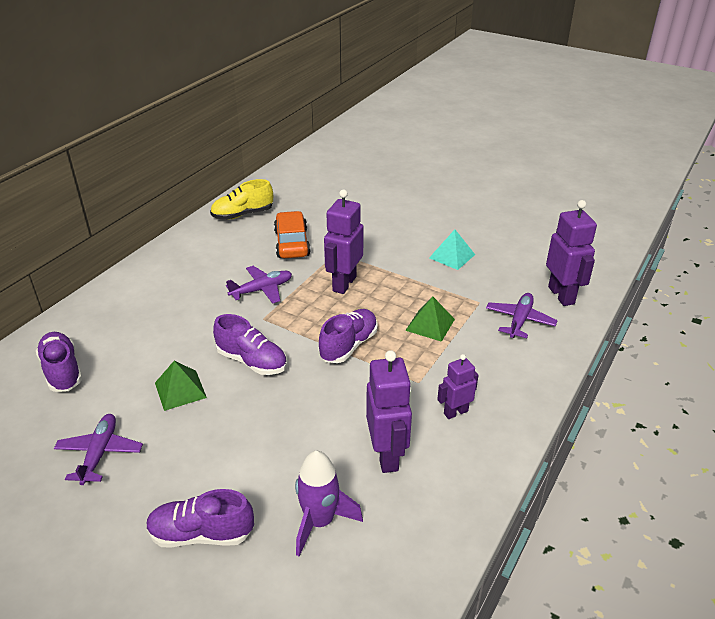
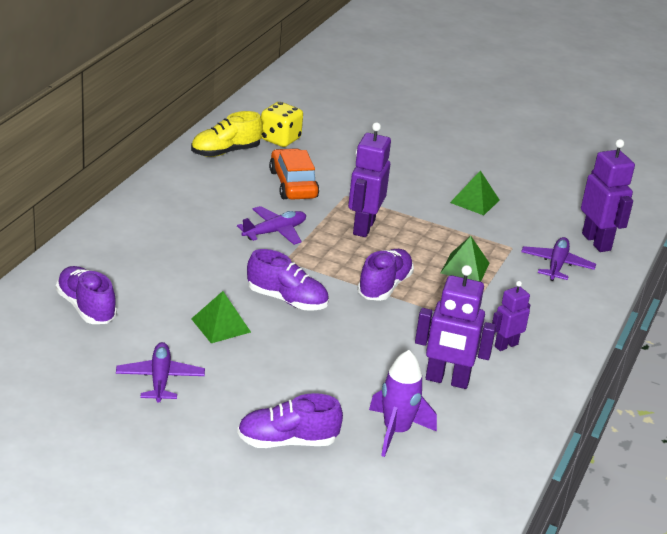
camera: 10 degrees left, 5 degrees down
(293, 202) = (280, 139): none -> yellow dice
(387, 455) = (447, 380): purple robot -> purple robot turned 120 degrees clockwise
(452, 256) = (474, 201): turquoise pyramid -> green pyramid

